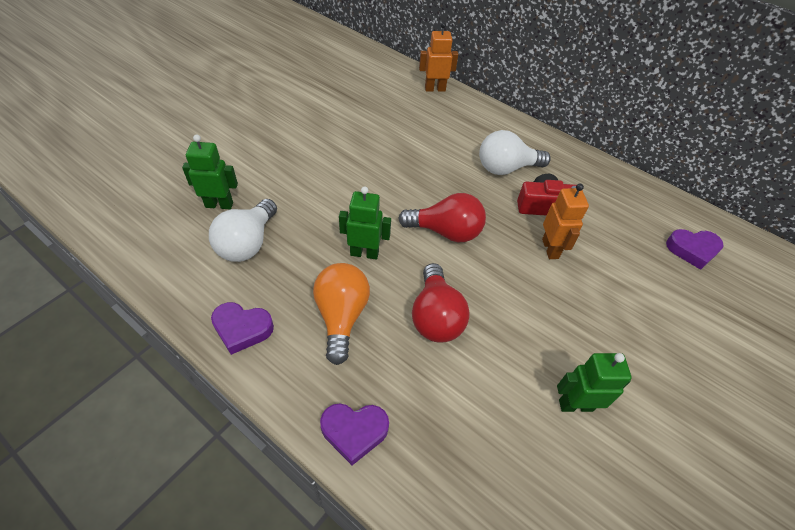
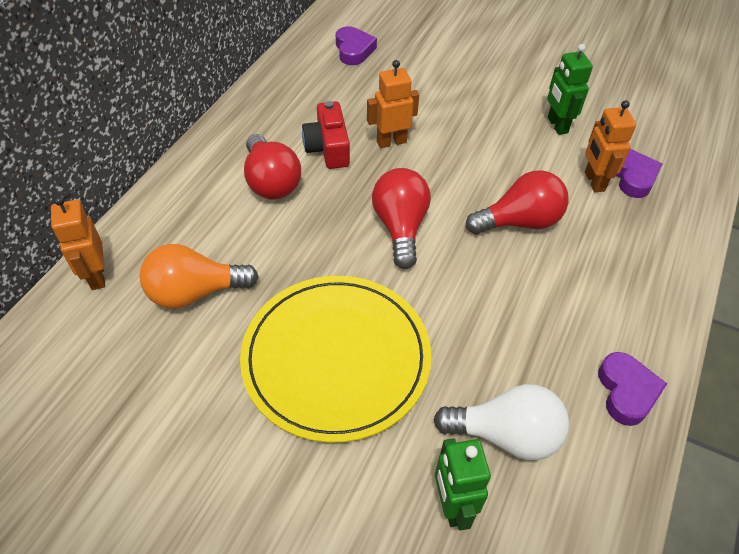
camera: 100 degrees left, 0 degrees up
(340, 175) = (336, 358): none -> yellow plate
(341, 316) = (560, 300): orange light bulb -> orange light bulb (195, 292)
(354, 432) = (669, 262): purple heart -> purple heart (632, 176)
(364, 253) = (465, 298): green robot -> none
(480, 407) = (594, 181): none -> orange robot
(506, 168) = (271, 182): white light bulb -> red light bulb

